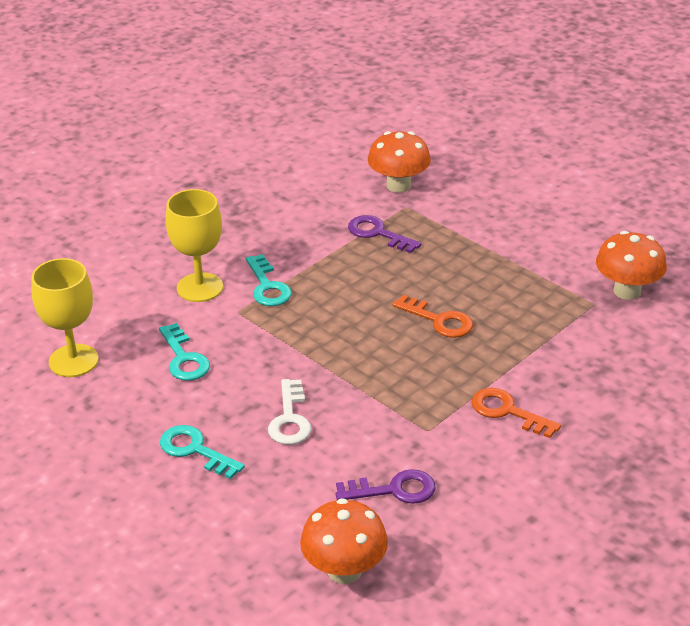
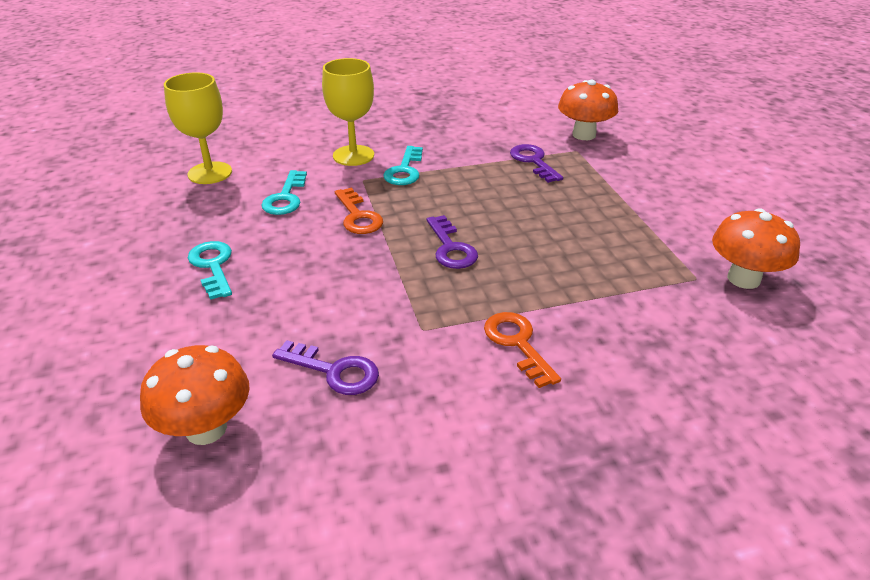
camera: 30 degrees right, 0 degrees up
(290, 419) = (313, 271): white key -> none
(385, 351) = (451, 248): none -> purple key
(439, 320) = (524, 240): orange key -> orange key (358, 216)

